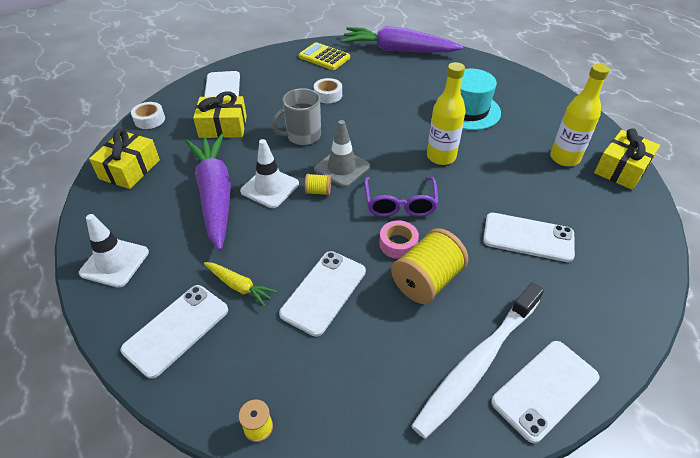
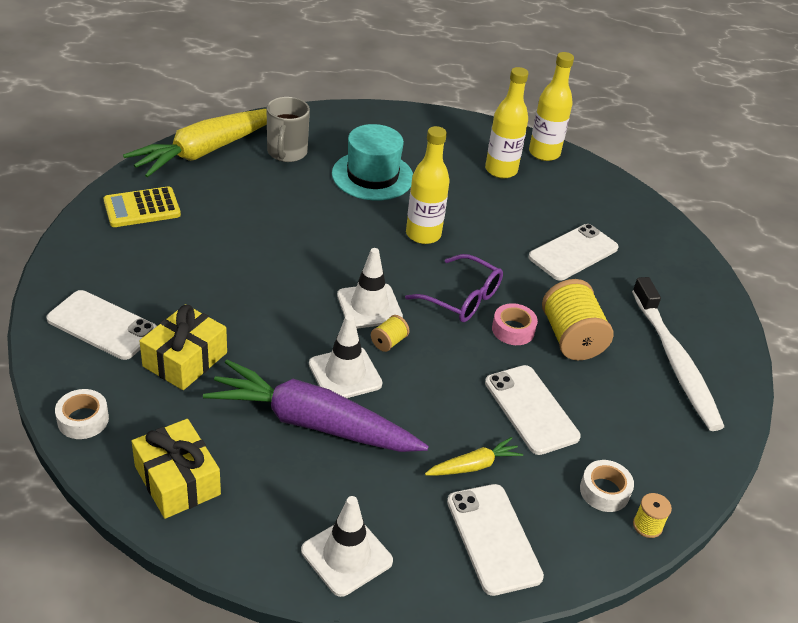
camera: 60 degrees left, 5 degrees down
(302, 136) = (281, 305): grey mug -> grey mug (287, 152)
(328, 95) = (226, 247): white tape -> white tape (604, 491)
(342, 168) = (369, 306): grey traffic cone -> white traffic cone
(398, 50) = (205, 151): purple carrot -> yellow carrot
(545, 389) = (721, 342): white phone -> none
(621, 169) = (544, 153): yellow gift -> yellow bottle

